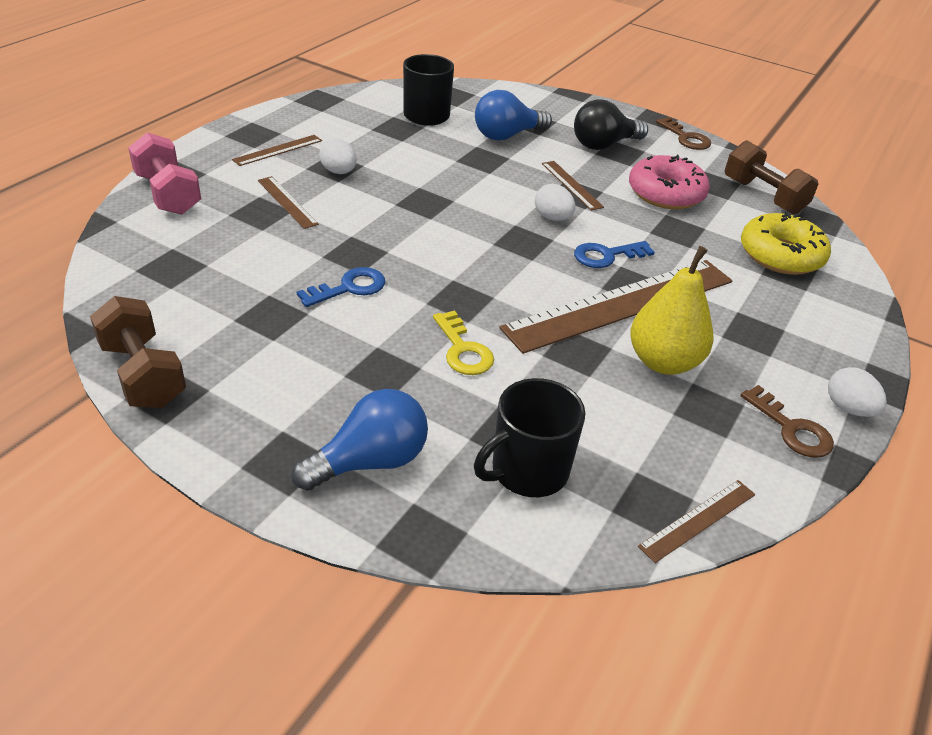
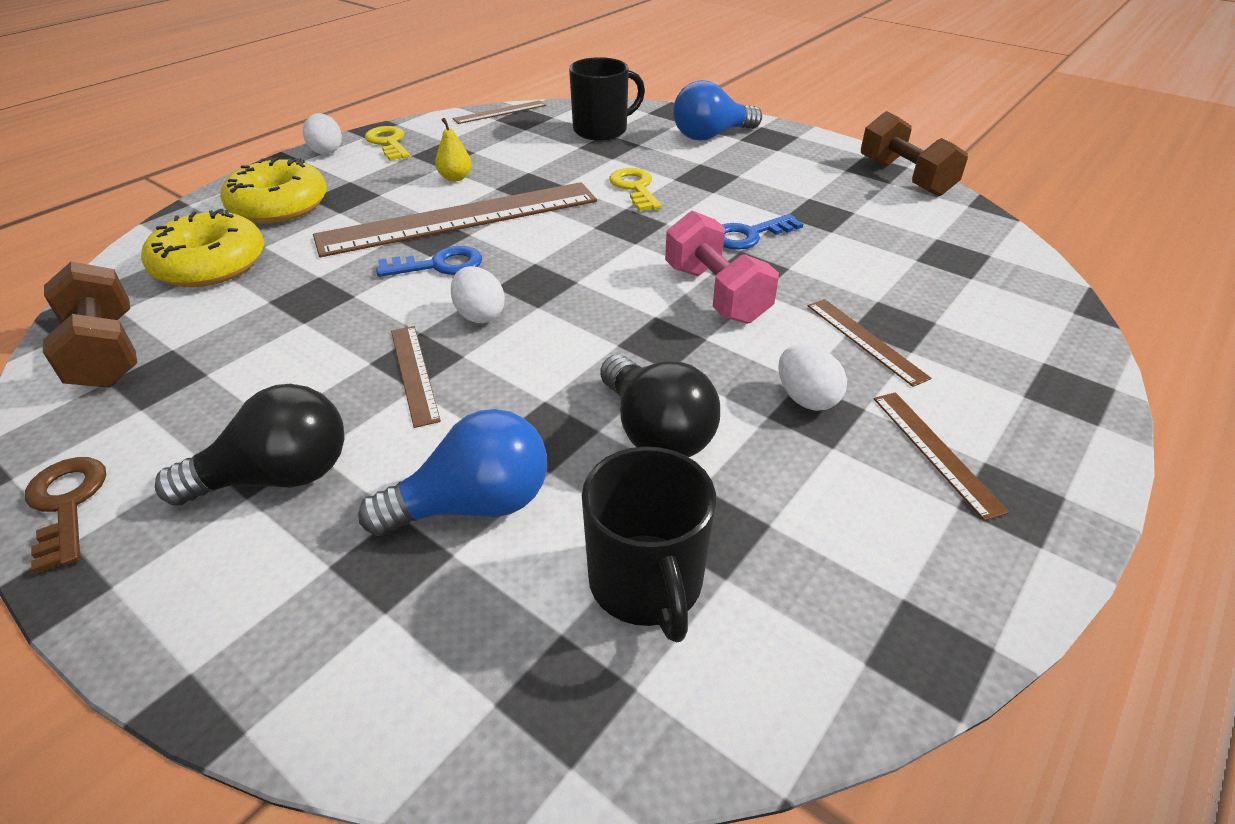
camera: 170 degrees left, 0 degrees up
(168, 194) = (1045, 353): pink dumbbell -> pink dumbbell (716, 294)
(278, 150) = (935, 451): brown ruler -> brown ruler turned 75 degrees counterclockwise
(425, 159) = (656, 432): none -> black light bulb
(663, 362) = (455, 178): yellow pear -> yellow pear, size x0.49
(666, 193) = (266, 357): pink donut -> none
(791, 429) = (388, 143): brown key -> yellow key
(800, 317) = (279, 206): none -> yellow donut

